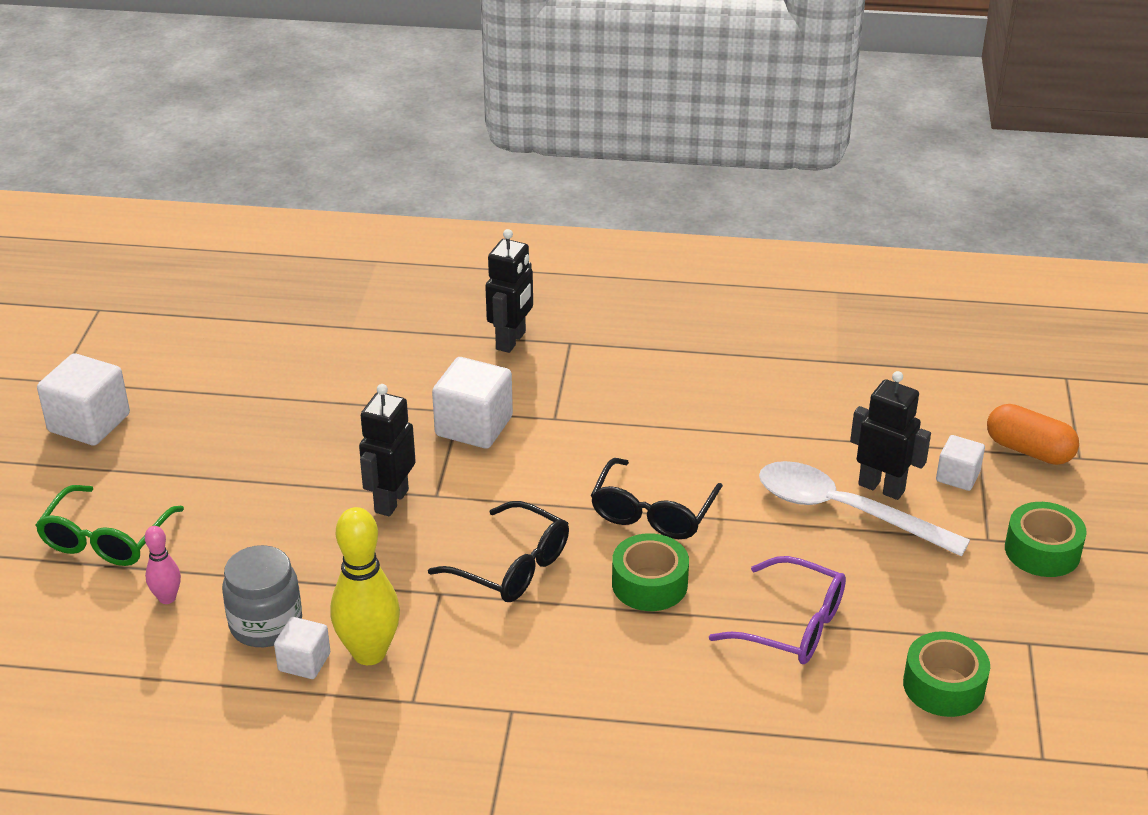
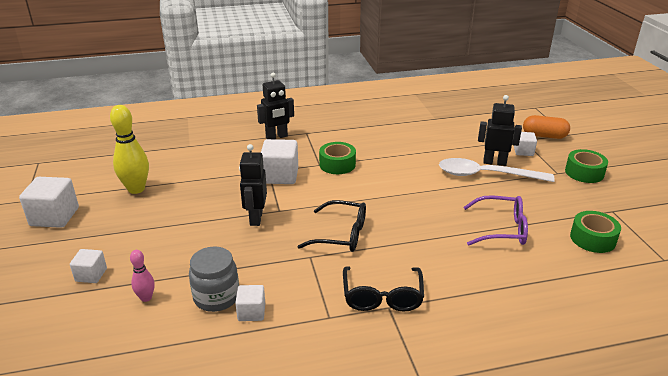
camera: 20 degrees left, 5 degrees down
(106, 540) = (91, 275): green glasses -> white cube
(369, 653) = (288, 297): yellow bowling pin -> yellow bowling pin (136, 189)
(511, 341) = (276, 137): black robot -> black robot turned 60 degrees clockwise
(649, 584) = (418, 226): green tape -> green tape (337, 164)
(652, 513) = (396, 195): black glasses -> black glasses (382, 297)

